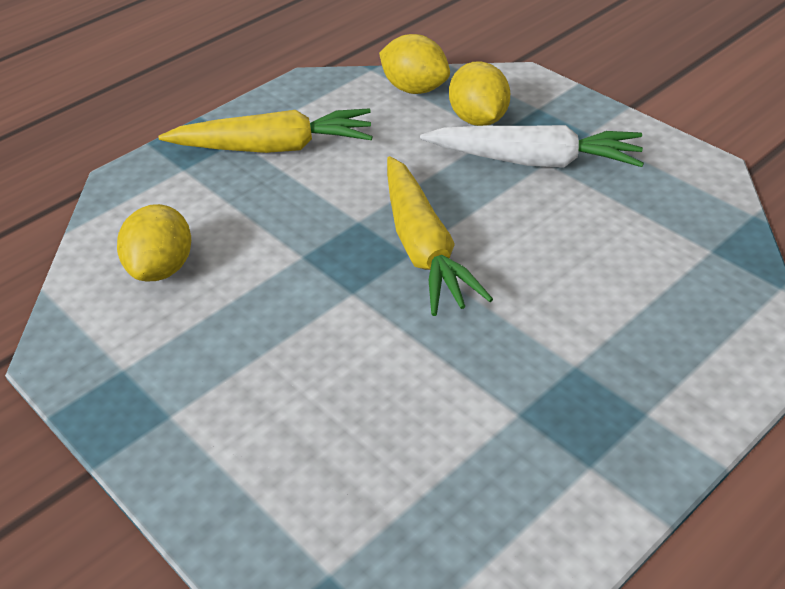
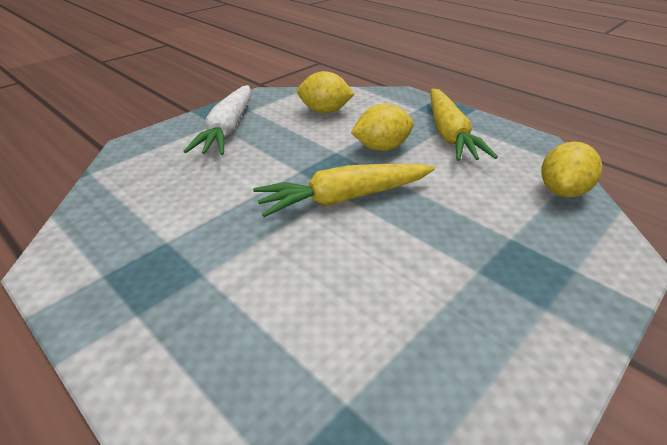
camera: 85 degrees right, 5 degrees down
(478, 119) = (532, 227): yellow lemon -> yellow lemon (381, 148)
(534, 161) = (476, 262): white carrot -> white carrot (228, 129)

